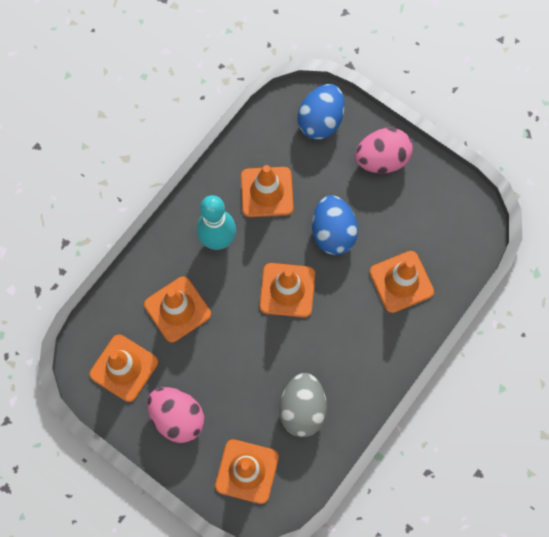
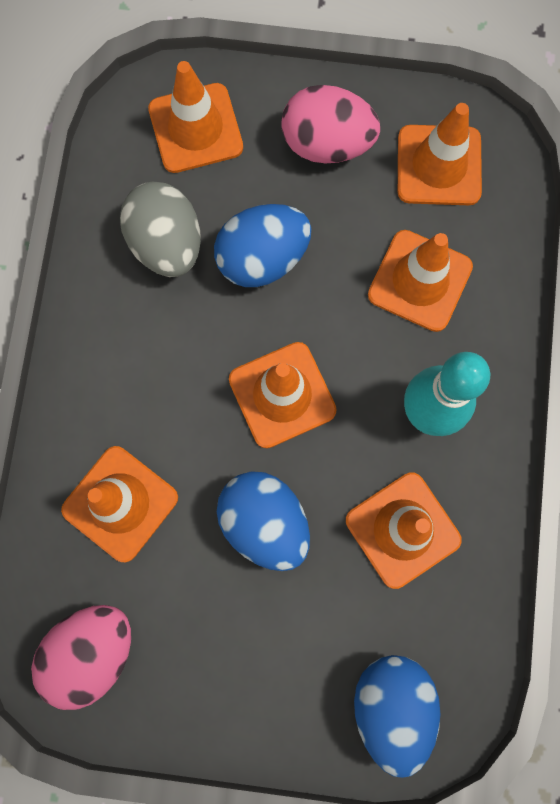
camera: 150 degrees right, 5 degrees up
(254, 370) = (262, 258): none -> blue egg
(381, 159) = (255, 694): pink egg -> pink egg (92, 651)

